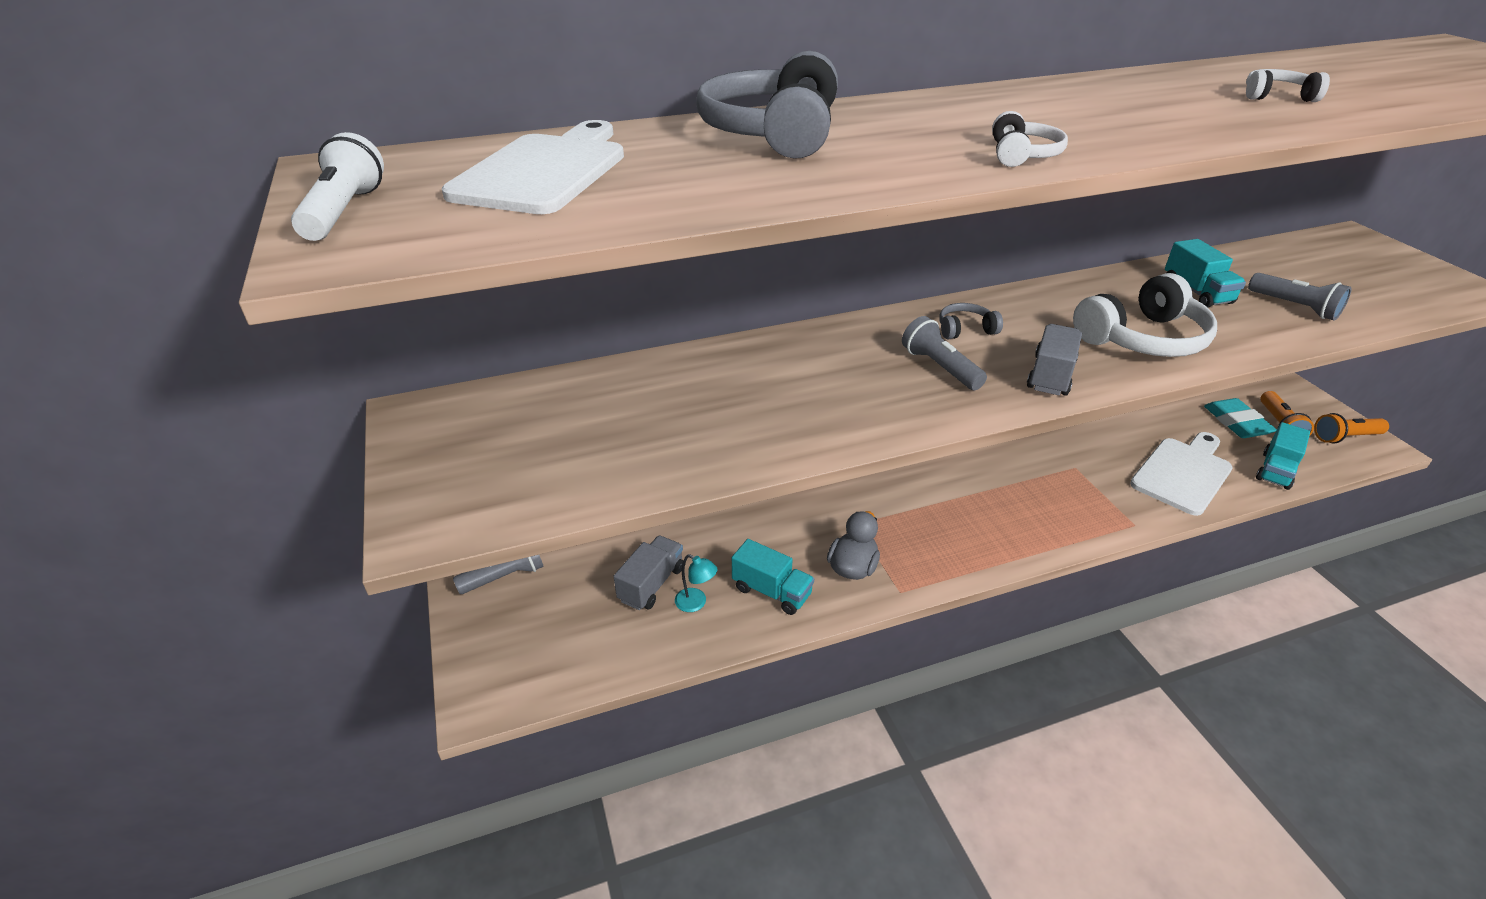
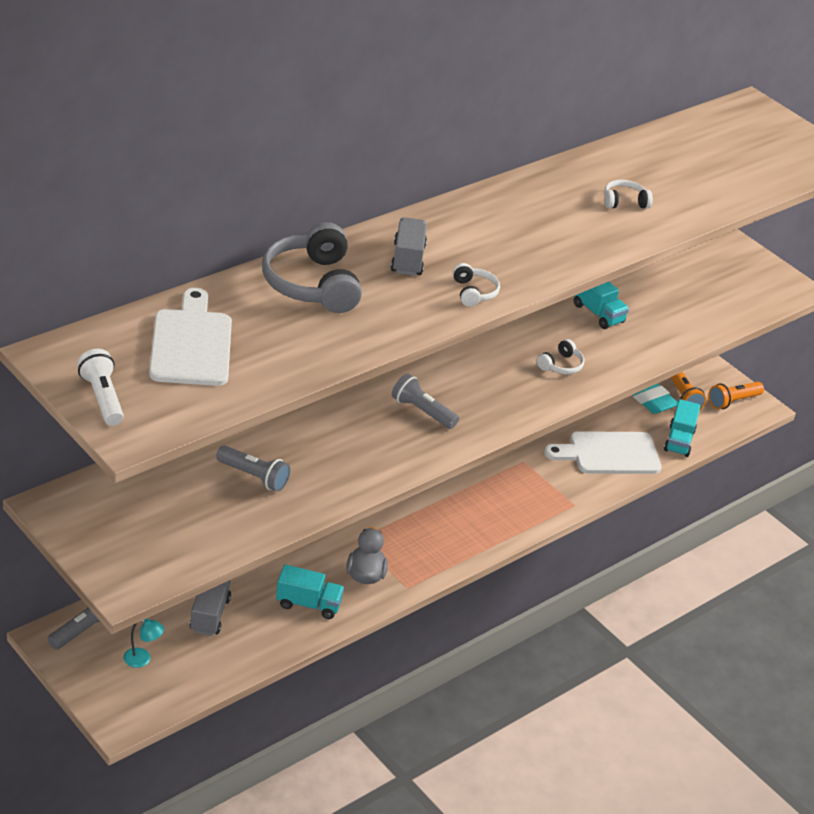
camera: 25 degrees left, 0 degrees up
(696, 603) = (252, 623): turquoise lamp -> turquoise lamp (142, 659)
(965, 329) = (432, 373): grey headphones -> none
(1050, 376) = (501, 408): grey truck -> grey truck (407, 259)
(1142, 339) = (561, 365): white headphones -> white headphones, size x0.48
(1183, 473) = (609, 453): white cutting board -> white cutting board turned 120 degrees counterclockwise
(1295, 307) = (667, 320): grey flashlight -> grey flashlight (254, 477)

